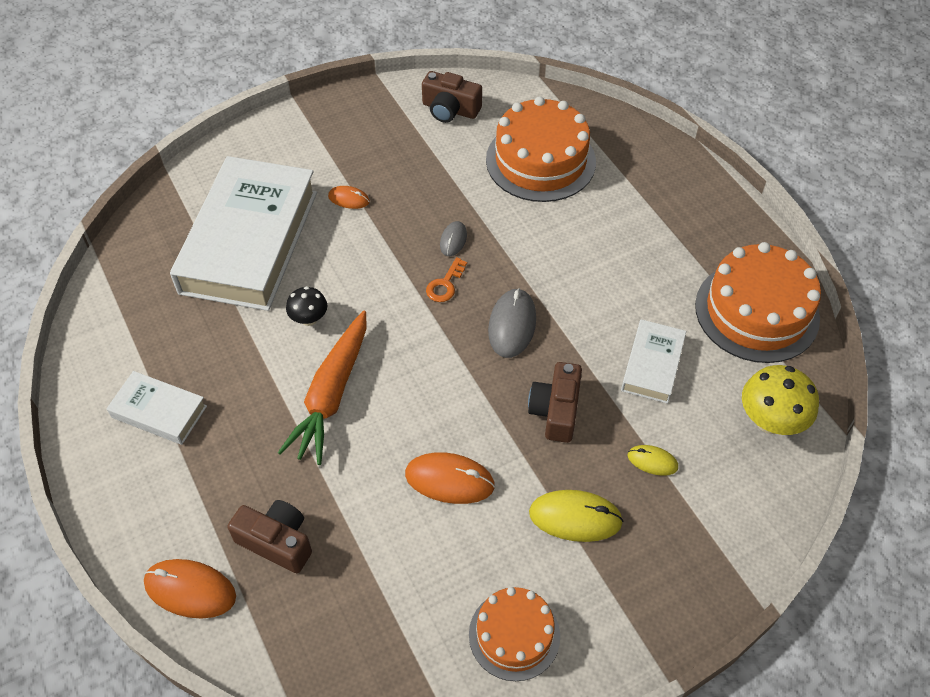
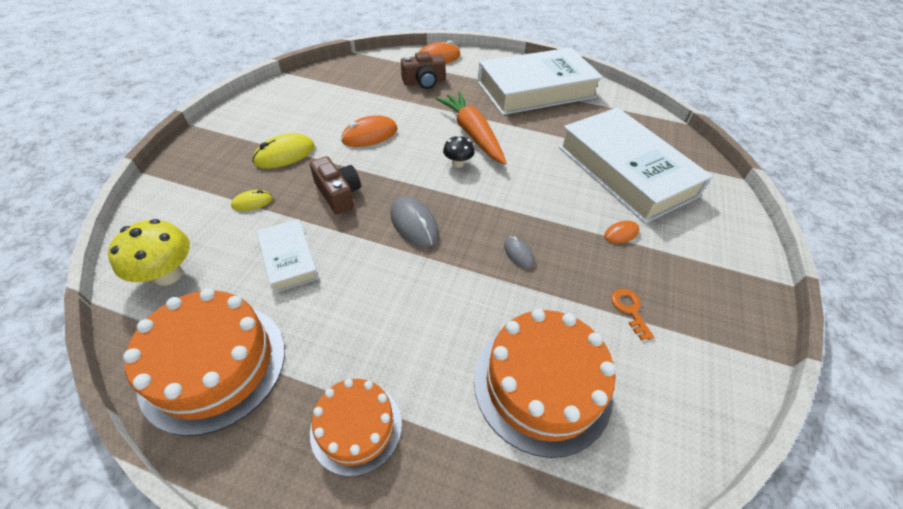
camera: 135 degrees right, 5 degrees down
(159, 411) = (536, 90): white book -> white book, size x2.15
(309, 319) = (533, 156): black mushroom -> black mushroom (458, 163)
(445, 284) = (486, 221): orange key -> orange key (629, 310)
(450, 109) = (683, 378): brown camera -> none
(514, 635) = (283, 104): orange cake -> orange cake (356, 427)

